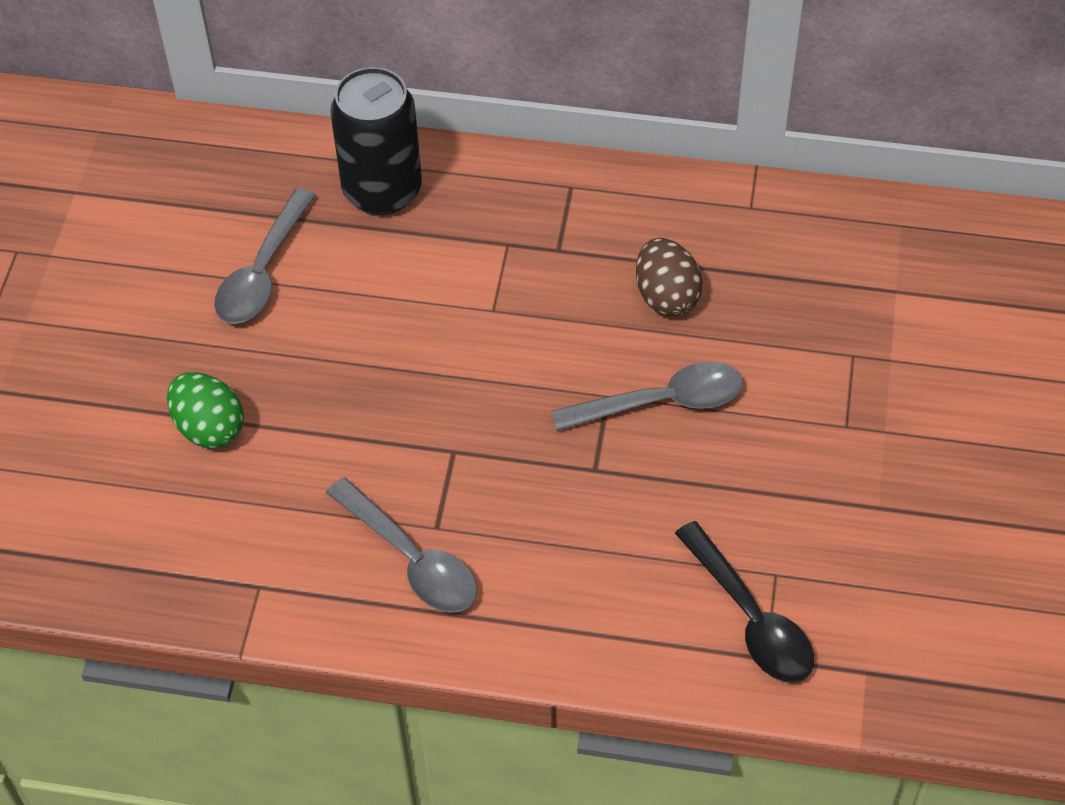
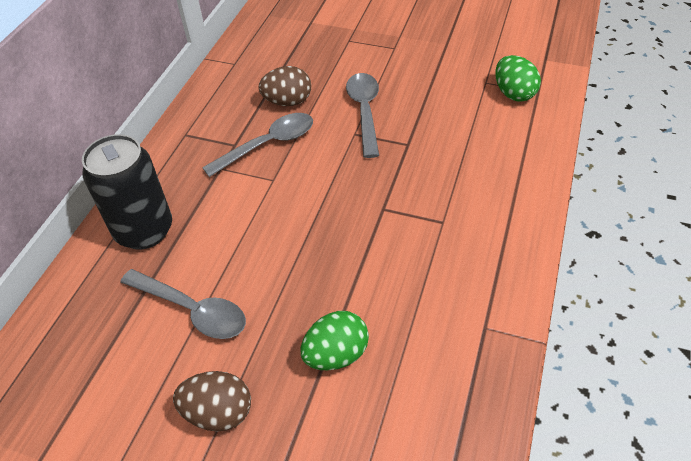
camera: 80 degrees left, 5 degrees down
(130, 328) = (218, 412): none -> brown egg
(411, 559) = (467, 236): grey spoon -> grey spoon (268, 144)
(750, 618) = (513, 93): black spoon -> green egg

